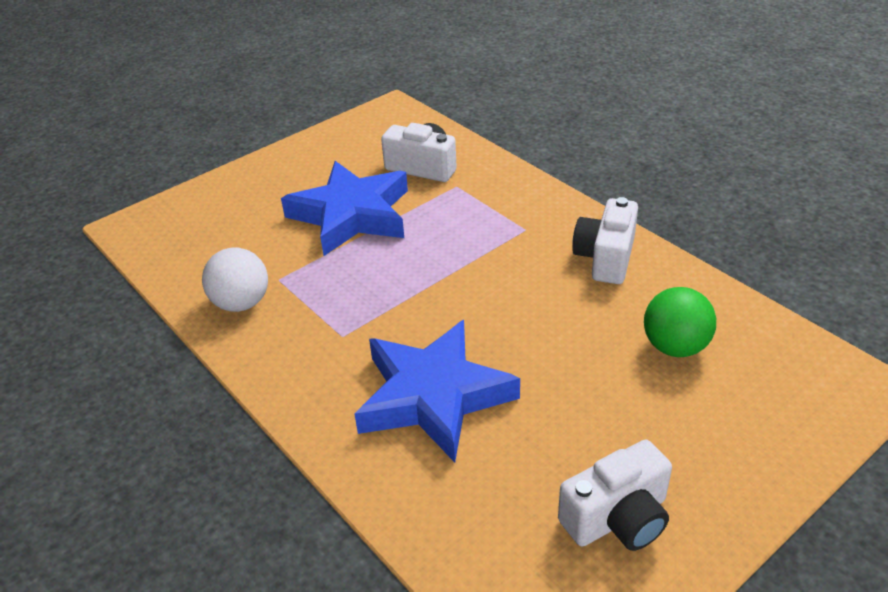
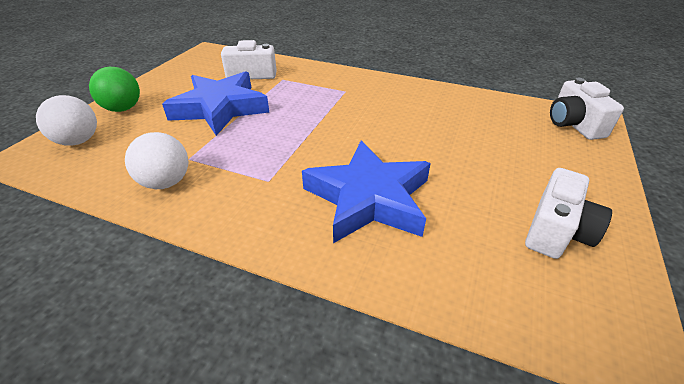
camera: 30 degrees left, 0 degrees up
(185, 221) = (78, 141): none -> white ball
(605, 258) = (405, 94): white camera -> white camera (573, 124)
(675, 346) = (486, 126): green ball -> green ball (123, 109)

